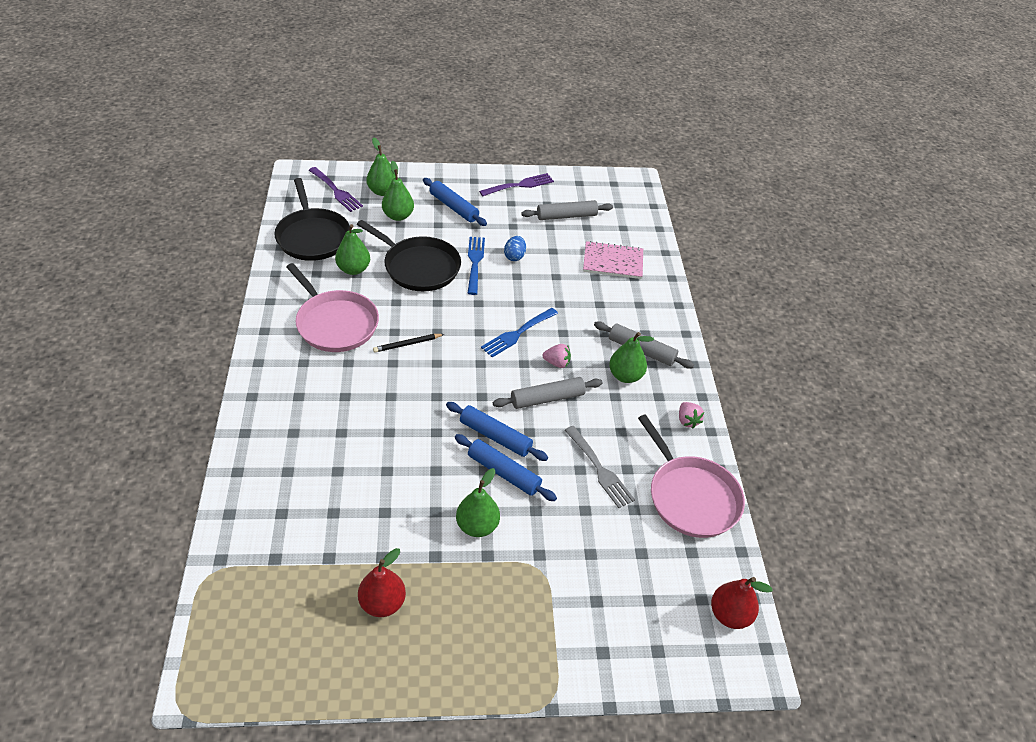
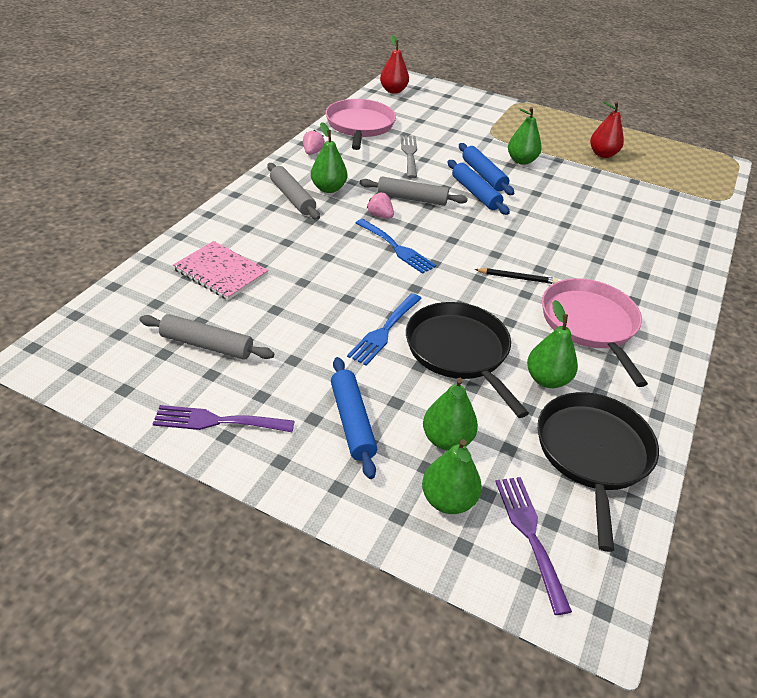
camera: 150 degrees left, 5 degrees down
(514, 256) = (329, 320): blue egg -> none
(517, 334) = (396, 248): blue fork -> blue fork turned 60 degrees clockwise

